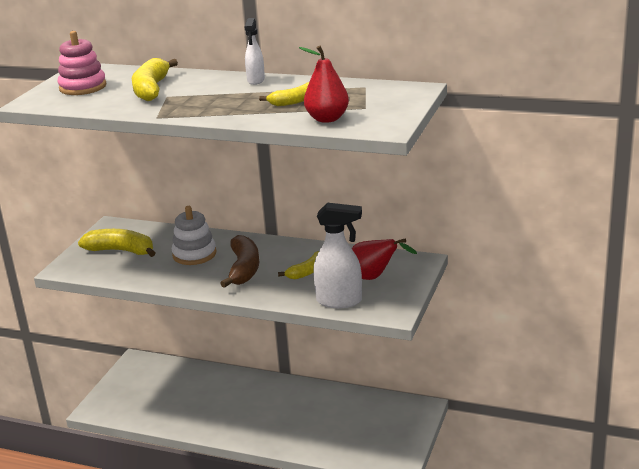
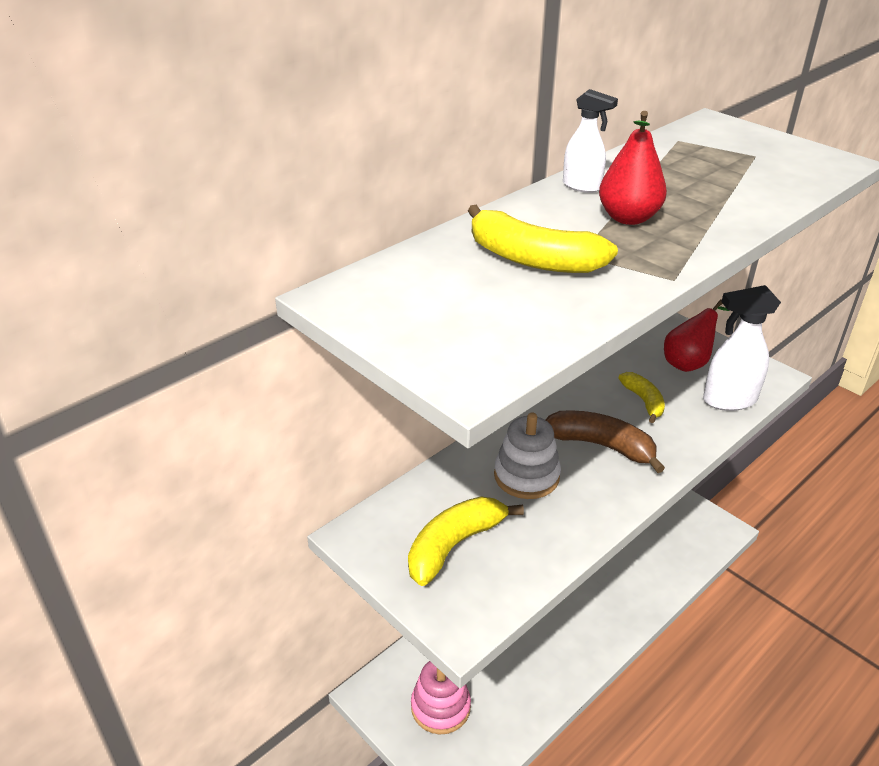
camera: 65 degrees left, 10 degrees up
(83, 87) = (445, 313): pink stacking toy -> pink stacking toy (440, 707)
(295, 101) = (695, 183): yellow banana -> none
(327, 119) = (779, 180): red pear -> red pear (628, 218)
(340, 301) = (728, 400): white spray bottle -> white spray bottle turned 135 degrees counterclockwise

